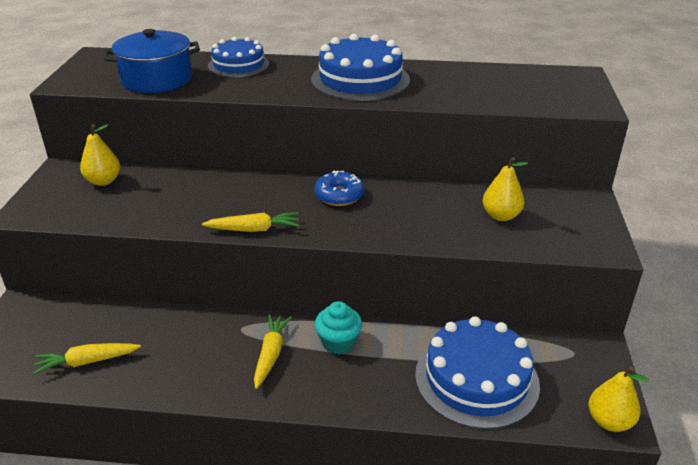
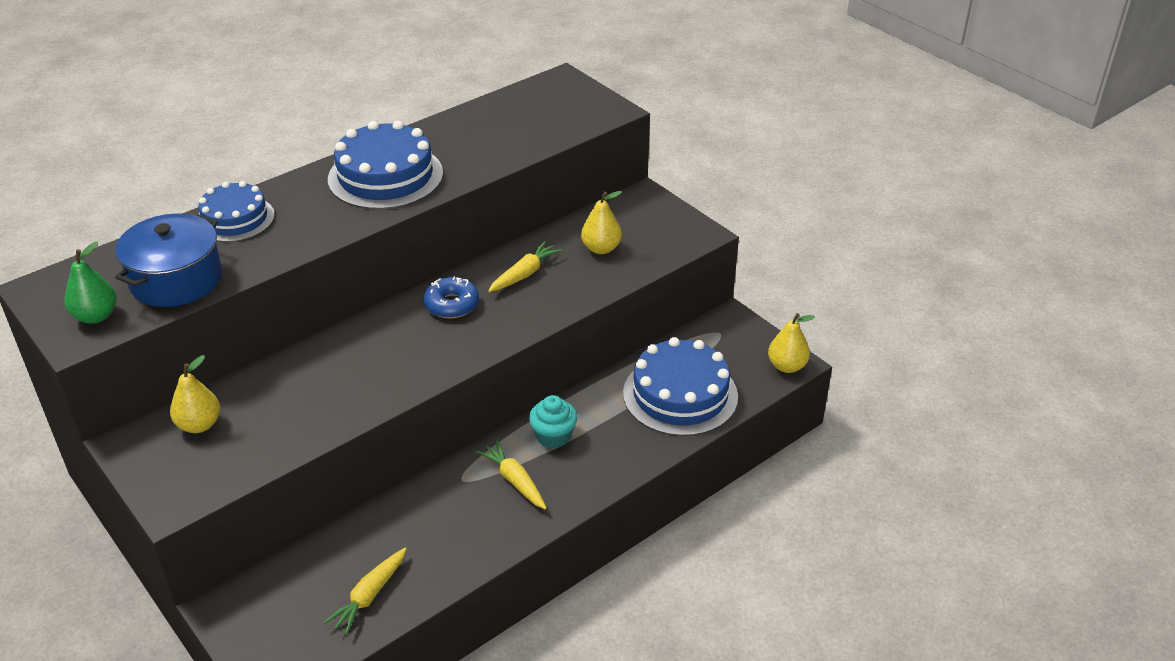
camera: 45 degrees left, 5 degrees up
(92, 78) = (96, 316): none -> green pear
(254, 229) = (425, 378): yellow carrot -> yellow carrot (524, 274)

